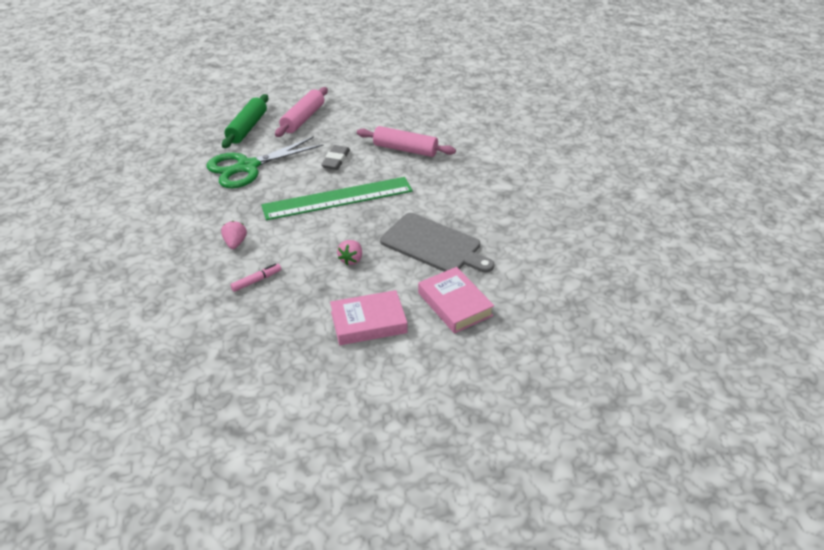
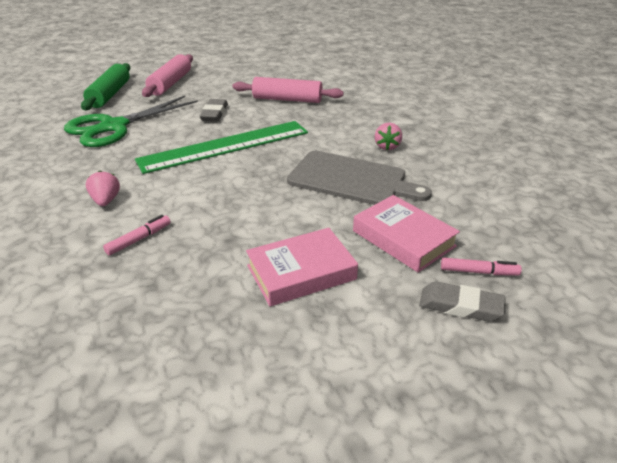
camera: 10 degrees left, 5 degrees down
(351, 260) = (258, 204): pink strawberry -> pink strawberry (387, 146)
(474, 362) = (460, 306): none -> grey eraser
(500, 339) = (479, 272): none -> pink marker

